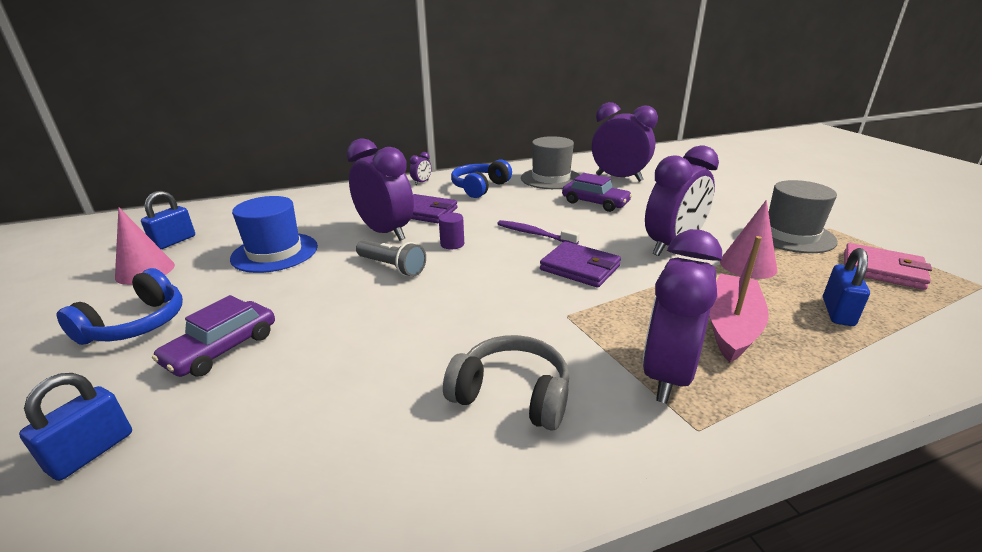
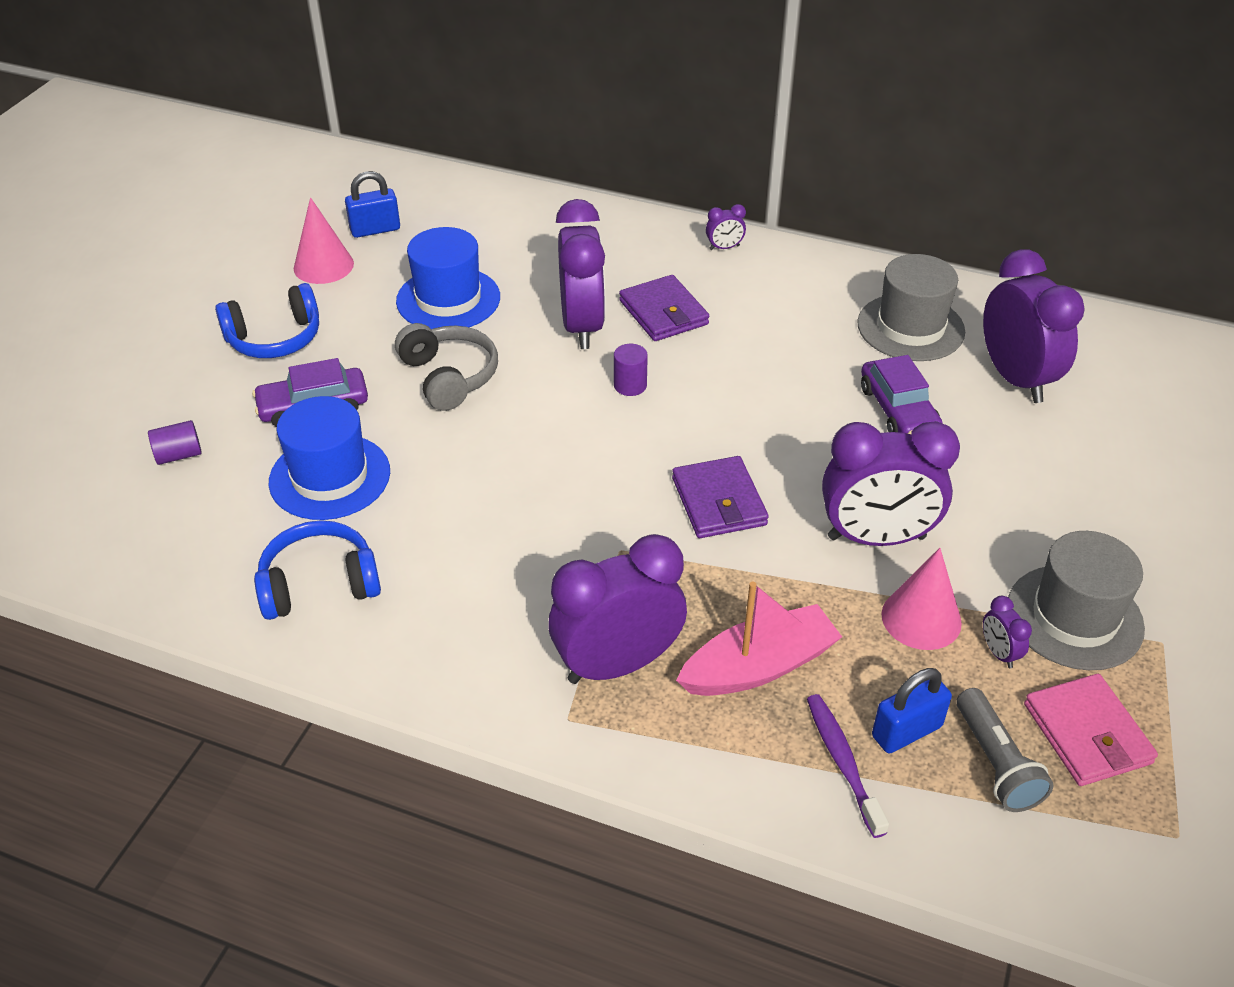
camera: 40 degrees right, 15 degrees up
(91, 452) = (179, 455): blue padlock -> purple cylinder
(290, 385) = (330, 477): none -> blue hat
(392, 267) = (533, 386): grey flashlight -> grey flashlight (996, 763)
(480, 187) = (786, 297): blue headphones -> blue headphones (319, 584)
(512, 395) = (471, 593): grey headphones -> grey headphones (448, 377)
(534, 234) = (740, 421): purple toothbrush -> purple toothbrush (842, 762)
(797, 261) = (998, 653): none -> purple clock

